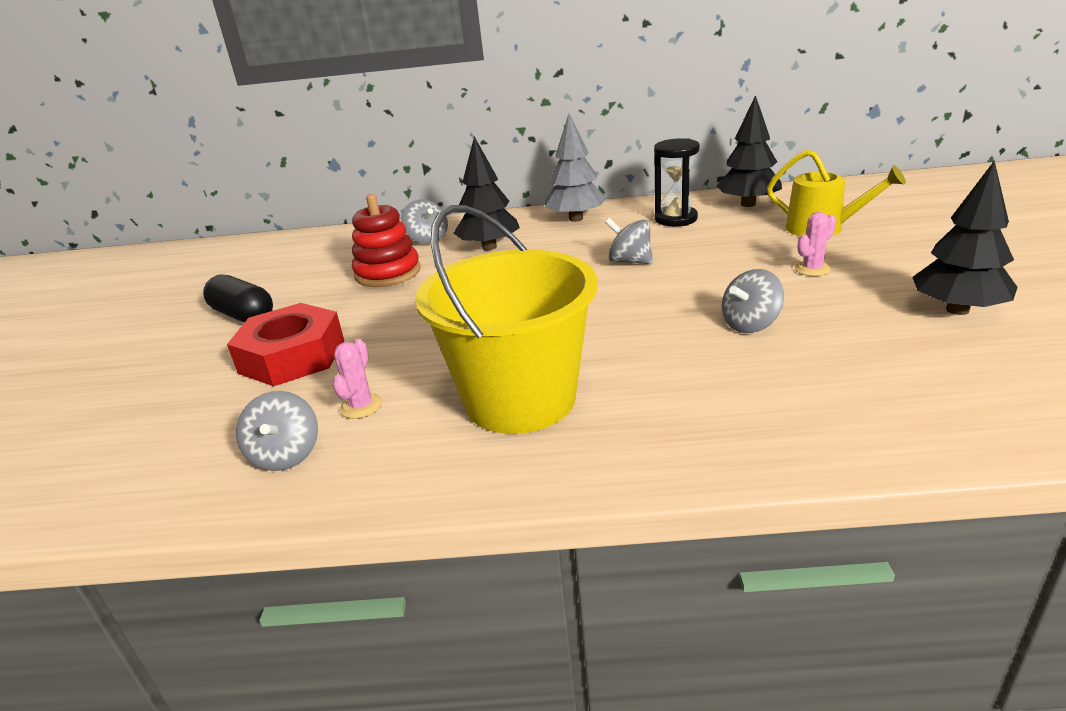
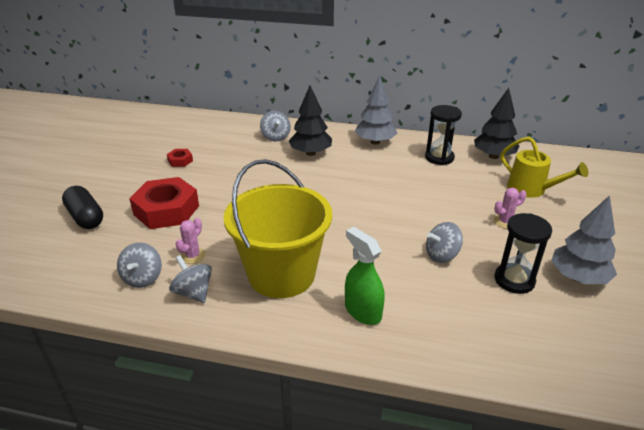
camera: 10 degrees right, 5 degrees up
(243, 315) = (148, 172): black capsule -> black capsule (85, 217)
(290, 292) = (180, 161): none -> red nut
(388, 273) = (241, 159): red stacking toy -> none
(630, 261) = (392, 186): grey spinning top -> grey spinning top (193, 292)
(676, 419) = (362, 311): none -> green spray bottle
(873, 331) = (514, 280): none -> black hourglass
(957, 310) = (578, 277): black tree -> grey tree

